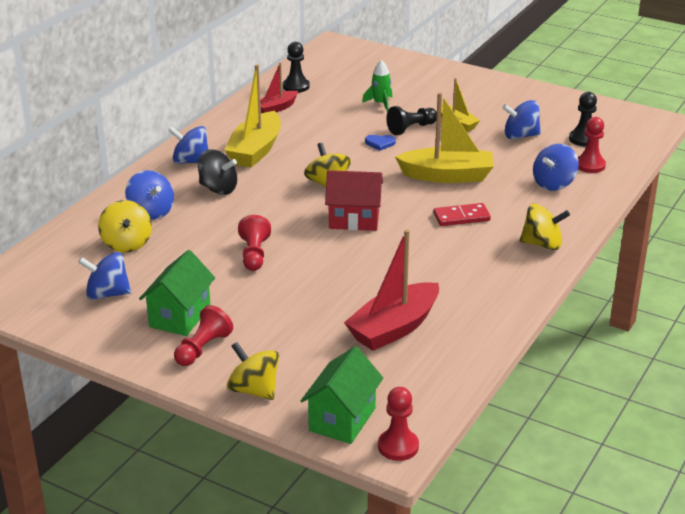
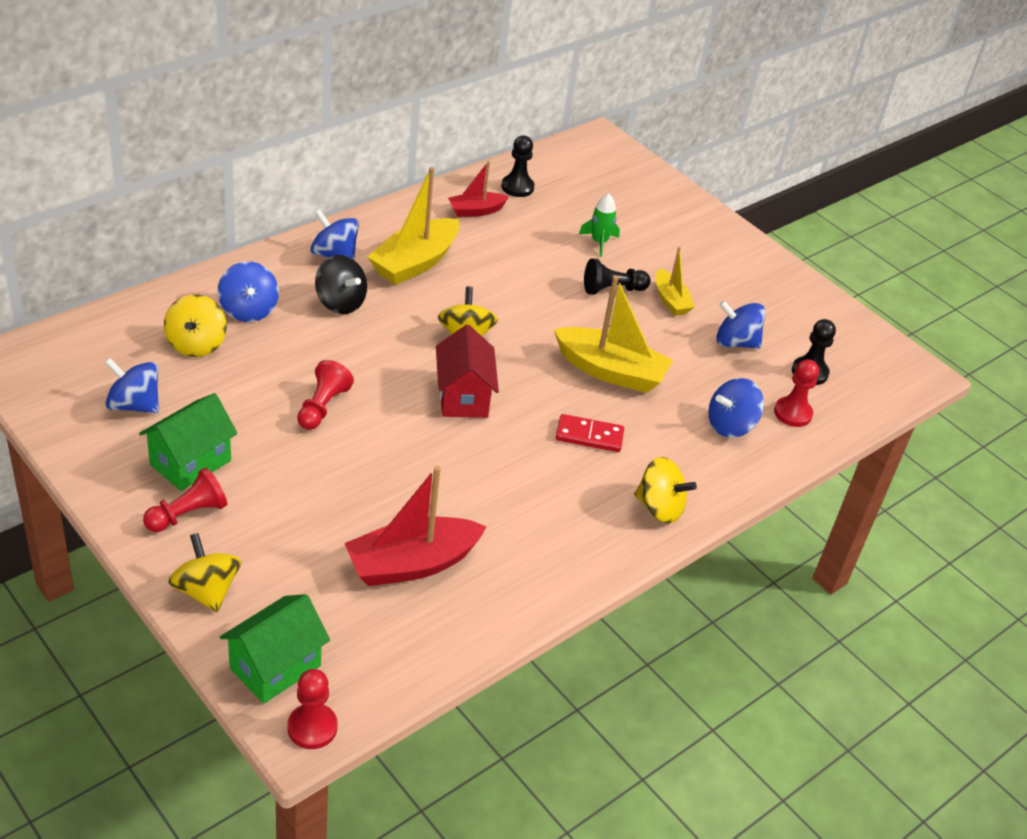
camera: 15 degrees right, 10 degrees up
(354, 220) = (463, 397): red house -> red house turned 60 degrees clockwise
(380, 143) = (562, 299): blue heart -> none

